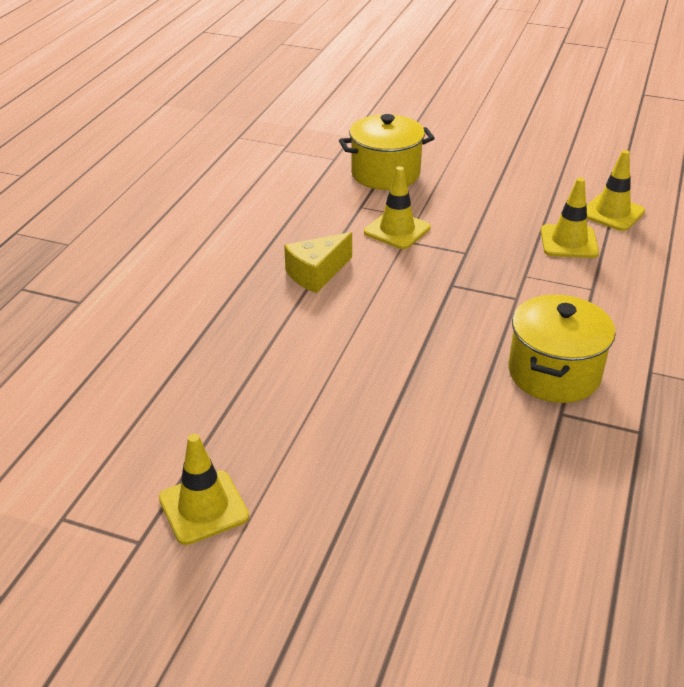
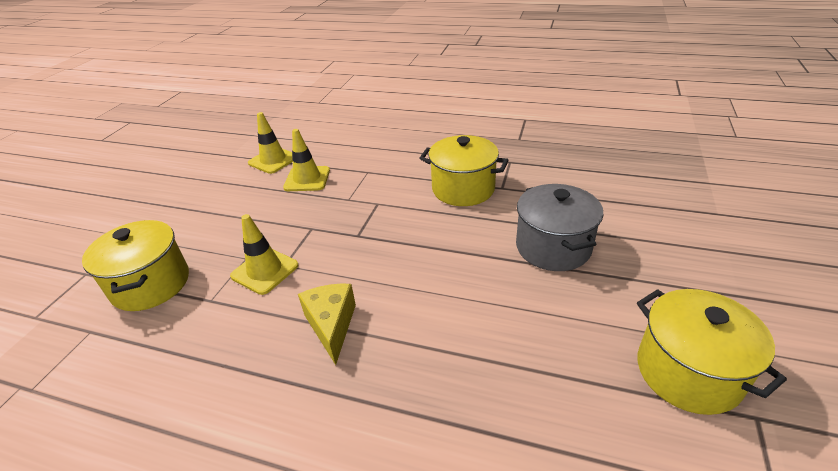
camera: 90 degrees left, 0 degrees up
(203, 507) = (688, 372): yellow traffic cone -> yellow pot
(316, 274) = (331, 325): yellow cheese -> yellow cheese turned 150 degrees counterclockwise
(418, 442) = (553, 247): none -> grey pot

